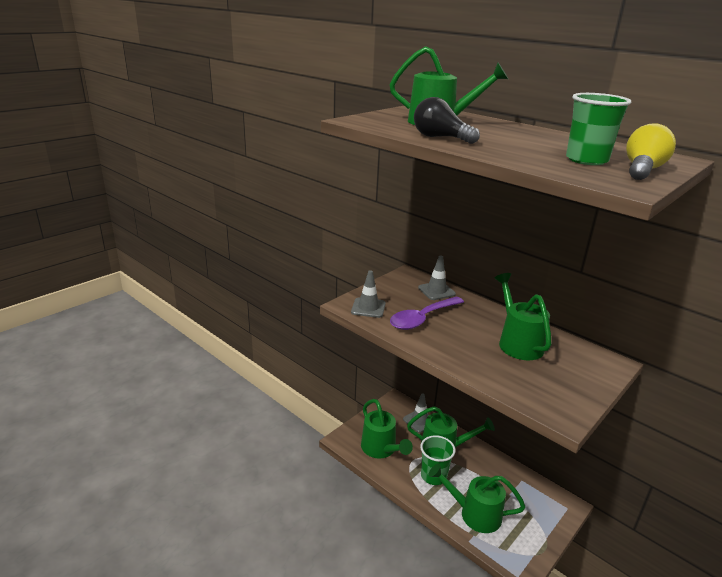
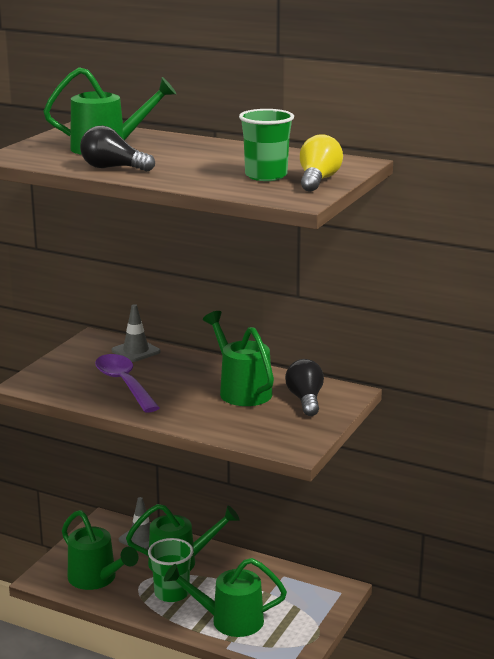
camera: 15 degrees left, 5 degrees down
(368, 308) = (53, 383): grey traffic cone -> none
(422, 318) = (124, 384): purple spoon -> purple spoon turned 120 degrees clockwise
(573, 363) = (305, 400): none -> black light bulb

